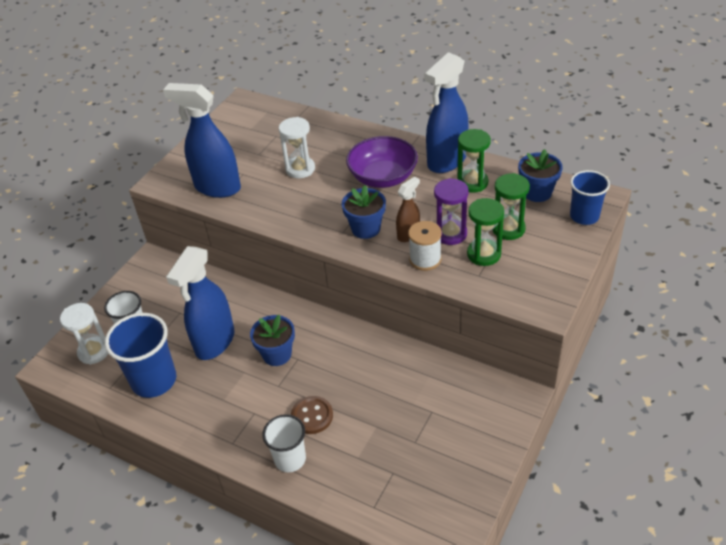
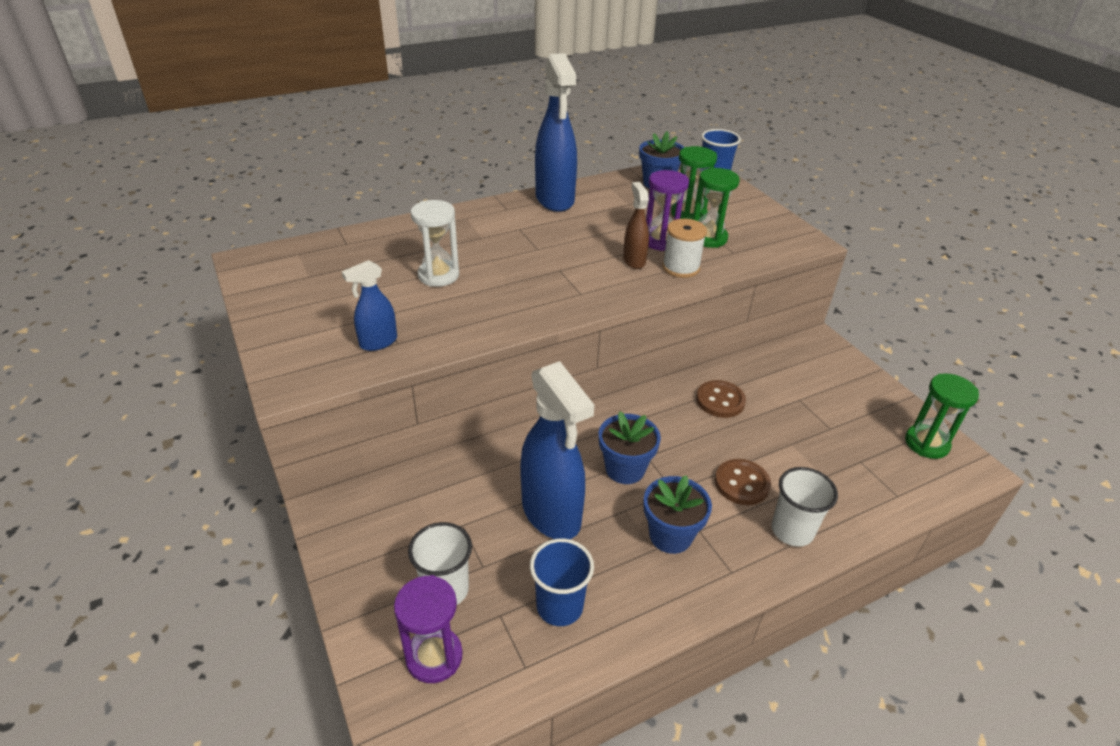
camera: 60 degrees left, 5 degrees down
(94, 352) = (434, 657): white hourglass -> purple hourglass
(154, 380) = (559, 606): blue cup -> blue cup, size x0.64
(217, 187) = (378, 342): blue spray bottle -> blue spray bottle, size x0.51
(366, 228) = (594, 279): blue flower pot -> blue flower pot (670, 535)
(383, 177) = (528, 238): purple bowl -> none
(386, 369) = (720, 400): none -> brown button
(472, 183) = (604, 202): green hourglass -> green hourglass (926, 443)

